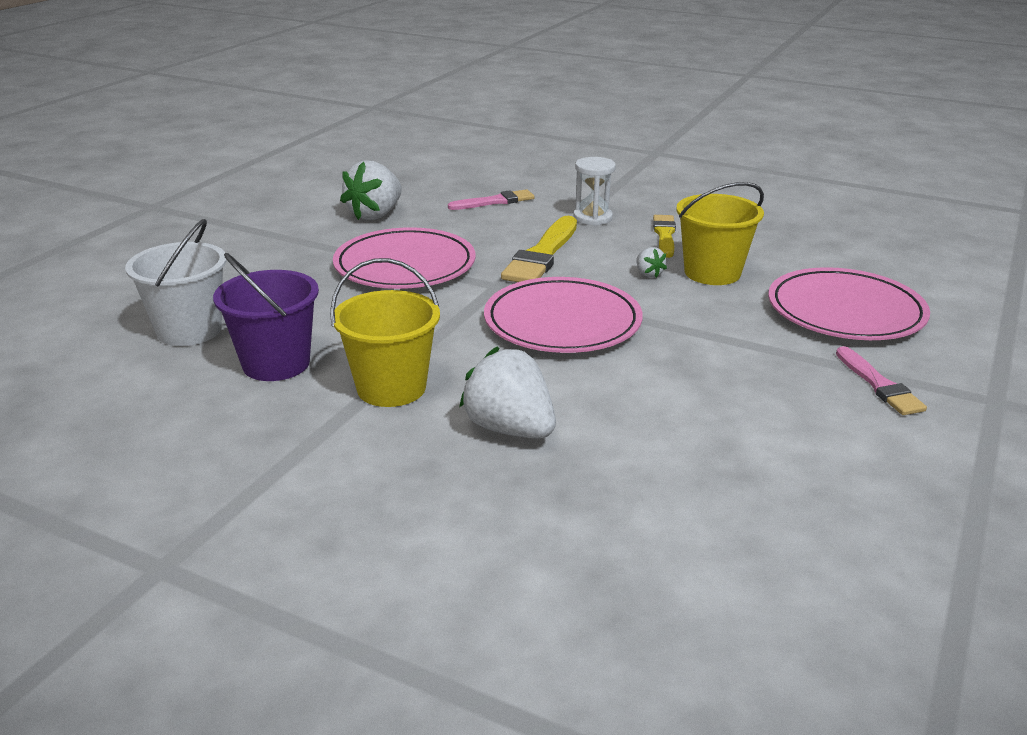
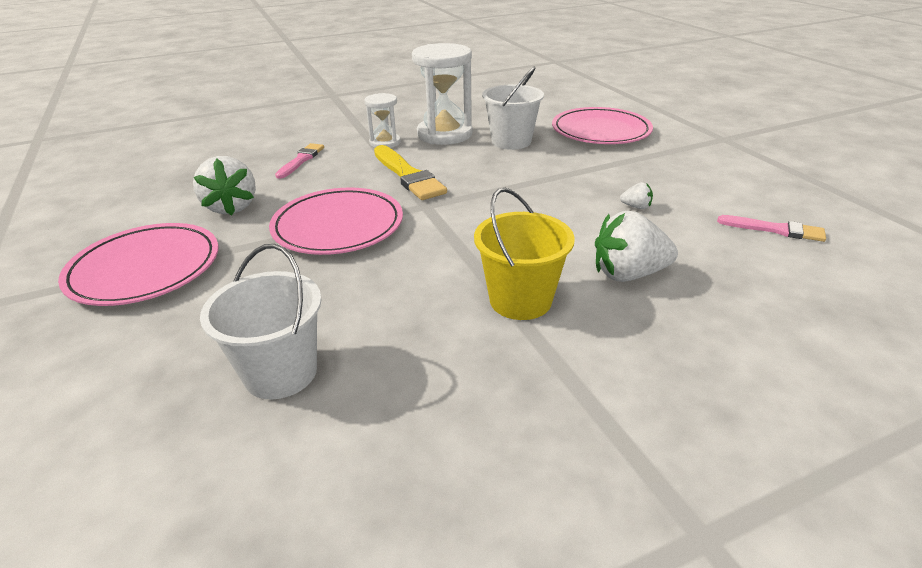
camera: 50 degrees left, 5 degrees up
(276, 364) = (413, 342): purple bucket -> none
(562, 322) = (509, 204): pink plate -> pink plate (145, 269)
(648, 274) = (486, 157): white strawberry -> white strawberry (636, 207)
(664, 235) = (444, 134): yellow brush -> white hourglass
(712, 273) = (511, 141): yellow bucket -> white bucket
(879, 385) = (684, 154): pink brush -> pink brush (775, 229)

